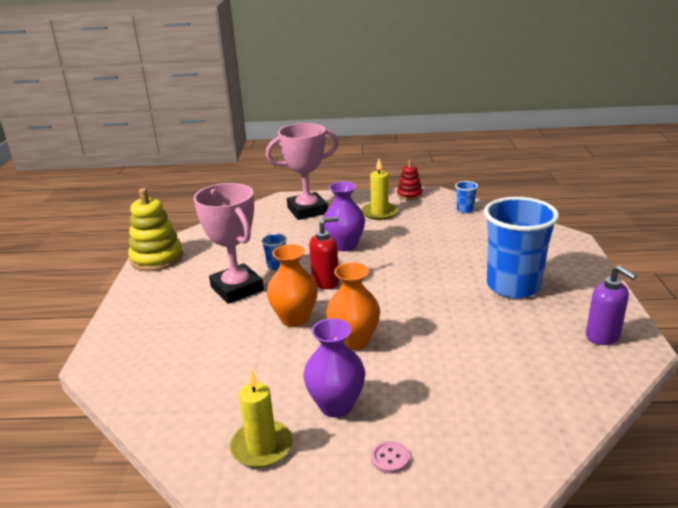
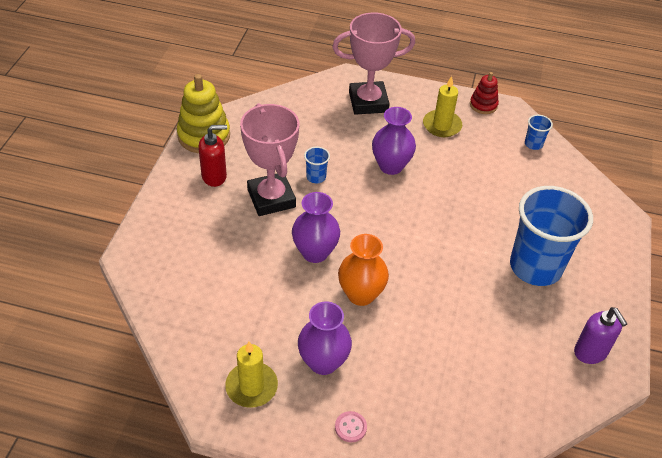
camera: 10 degrees right, 20 degrees up
(295, 319) = (315, 252): orange vase -> purple vase
(326, 282) = (357, 212): red soap dispenser -> red soap dispenser (214, 176)

